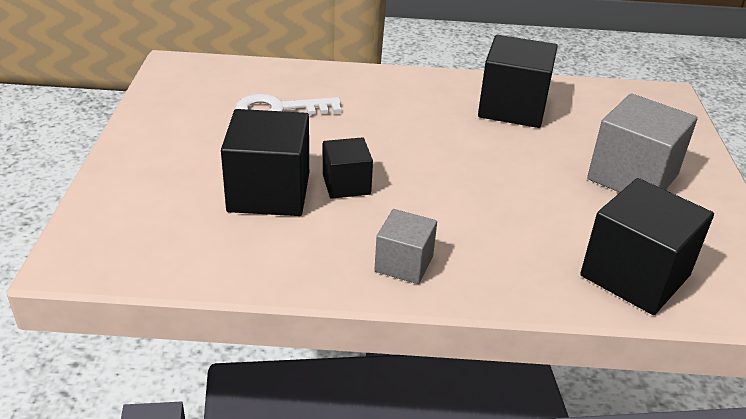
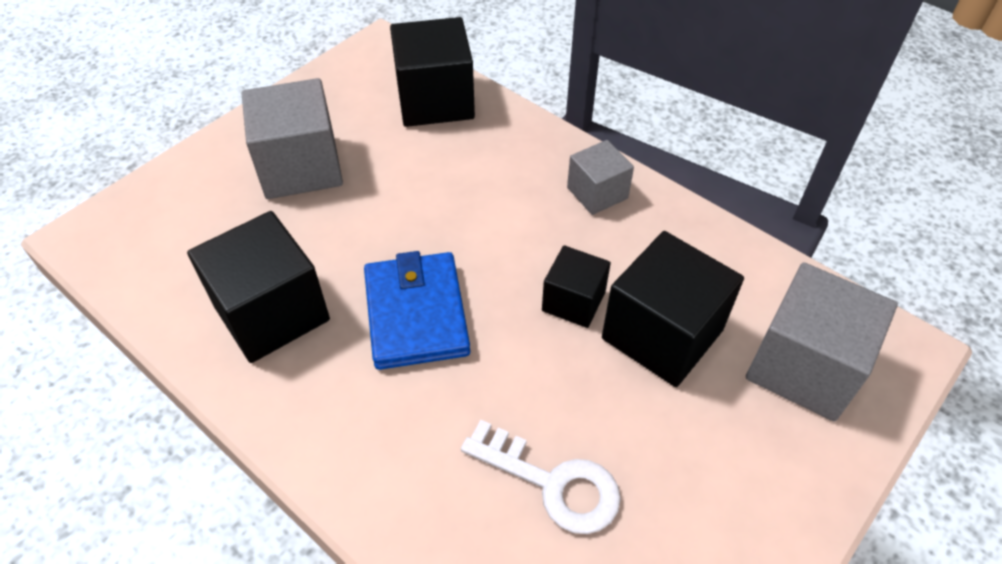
camera: 140 degrees left, 15 degrees up
(153, 215) = (804, 366): none -> grey cube
(435, 139) = (416, 314): none -> blue wallet

